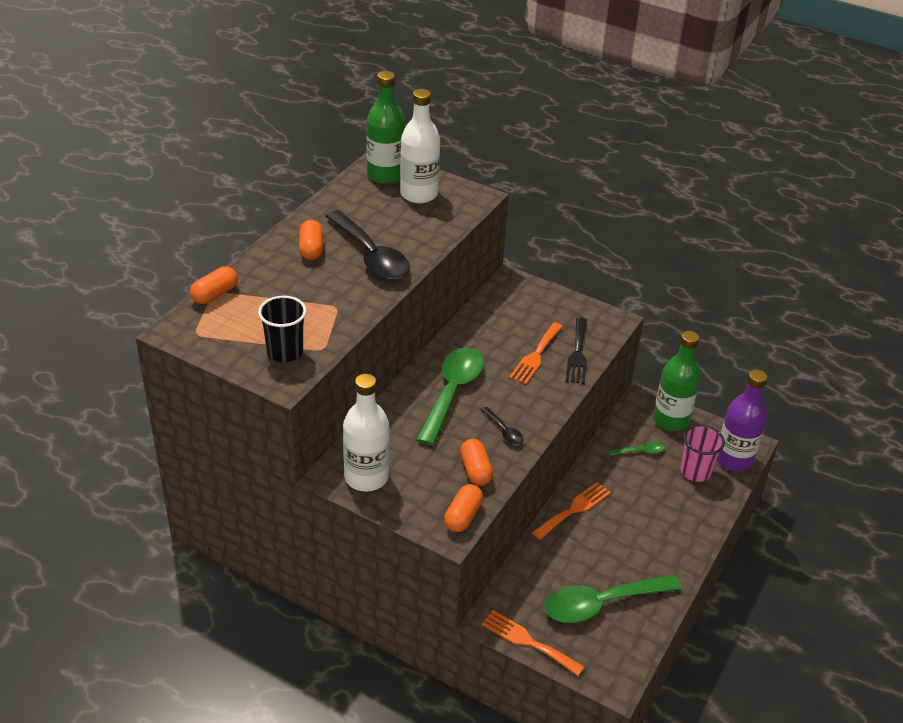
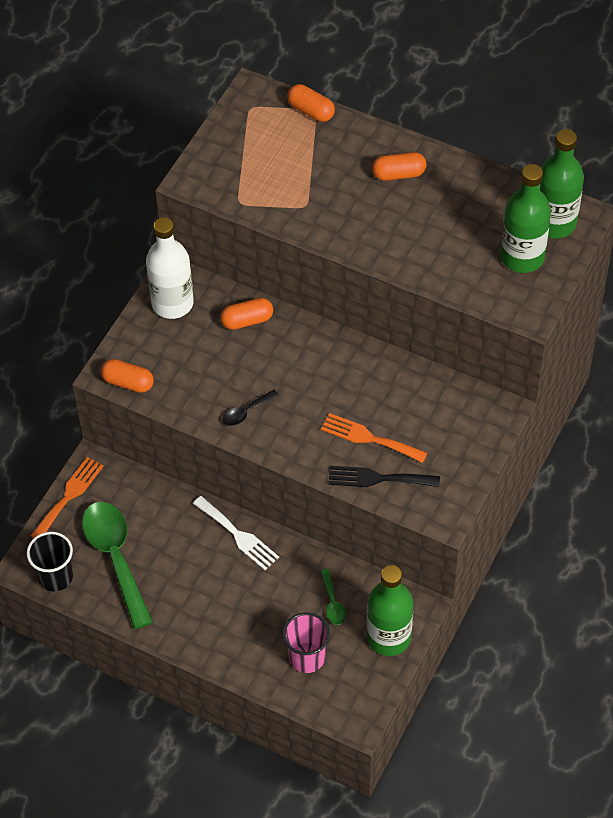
camera: 90 degrees right, 15 degrees up
(285, 352) = (231, 175): black cup -> black cup (55, 577)
(371, 256) = (395, 225): black spoon -> none
(419, 194) = (522, 257): white bottle -> green bottle
(452, 392) = (299, 364): green spoon -> none
(475, 470) = (188, 390): orange capsule -> orange capsule (247, 320)
(574, 509) = (238, 535): orange fork -> white fork
(733, 459) = (330, 700): purple bottle -> none

